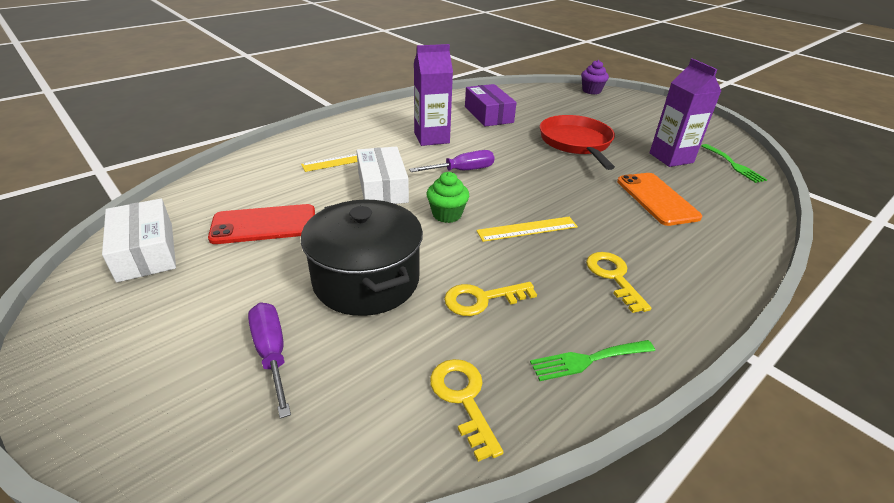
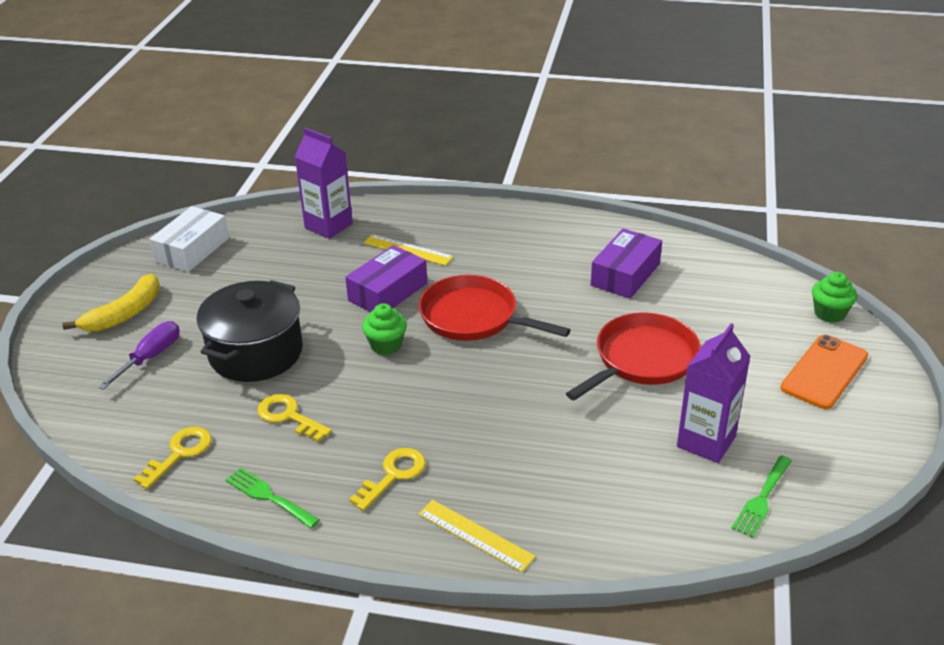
camera: 55 degrees right, 0 degrees up
(163, 342) = (124, 314): none -> yellow banana
(264, 225) = (271, 272): red phone -> none
(382, 187) = (388, 292): white box -> purple box
(431, 138) = (515, 269): purple carton -> purple carton (328, 226)
(462, 170) = (474, 317): purple screwdriver -> red pan
(527, 229) = (415, 398): yellow ruler -> yellow ruler (475, 535)
(591, 91) = (829, 313): purple cupcake -> green cupcake
(656, 199) = (579, 459): orange phone -> orange phone (824, 372)

